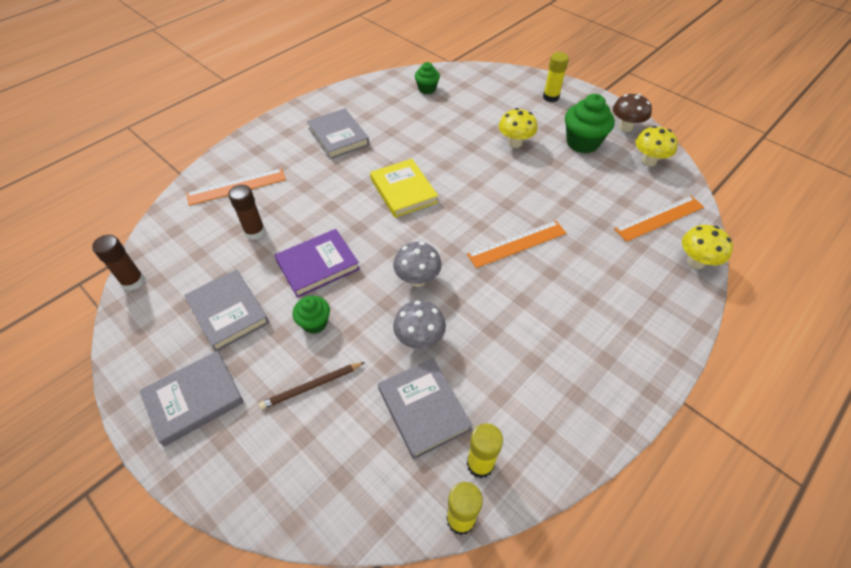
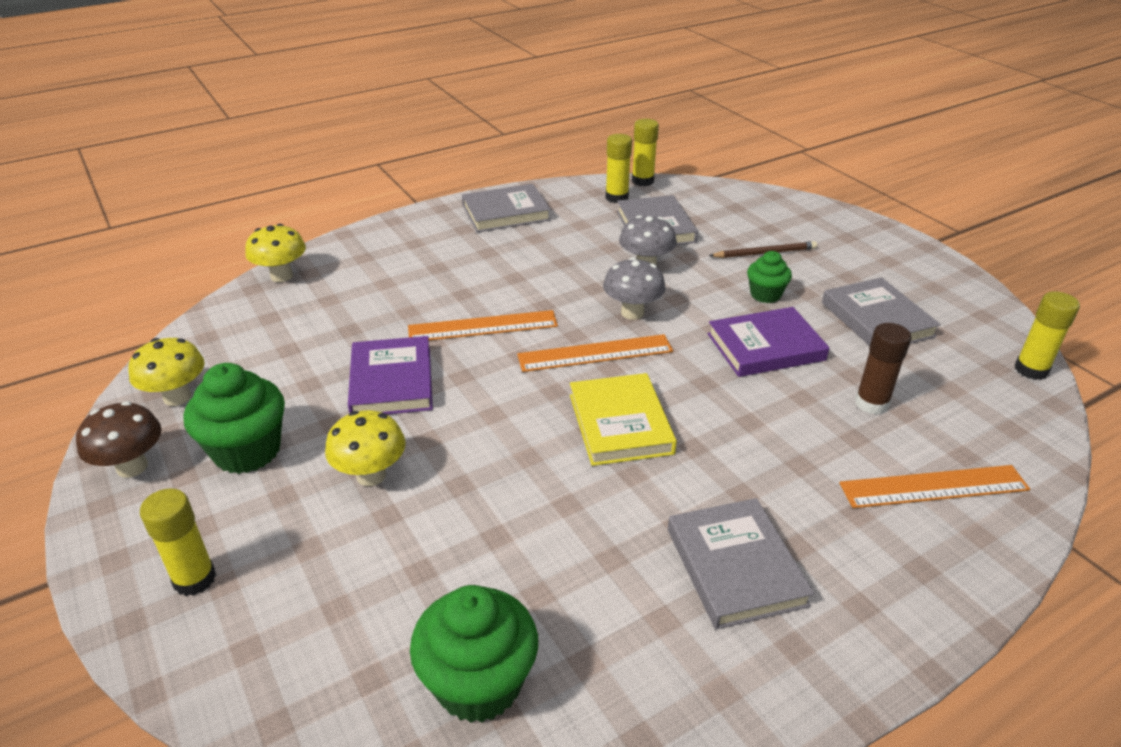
camera: 165 degrees left, 15 degrees down
(133, 281) = (1031, 370): brown glue stick -> yellow glue stick
(194, 399) = (886, 261): grey book -> grey book (506, 212)
(427, 89) = (478, 684): green cupcake -> green cupcake, size x1.71
(544, 192) = (391, 381): none -> purple book
(659, 218) = (266, 322): orange ruler -> orange ruler (595, 353)

